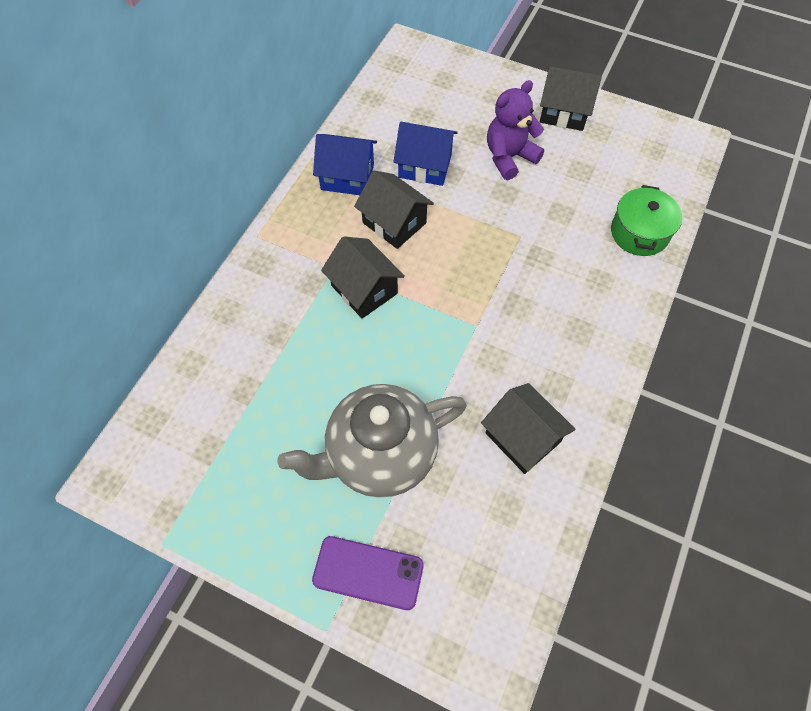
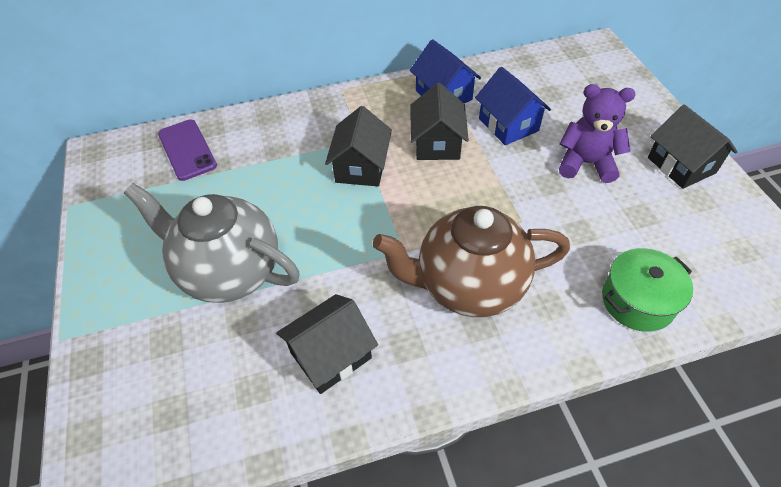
camera: 50 degrees right, 10 degrees down
(368, 572) = (124, 333): purple phone -> purple phone (187, 150)
(522, 437) = (331, 355): black house -> black house turned 45 degrees clockwise
(543, 311) = (468, 285): none -> brown teapot

